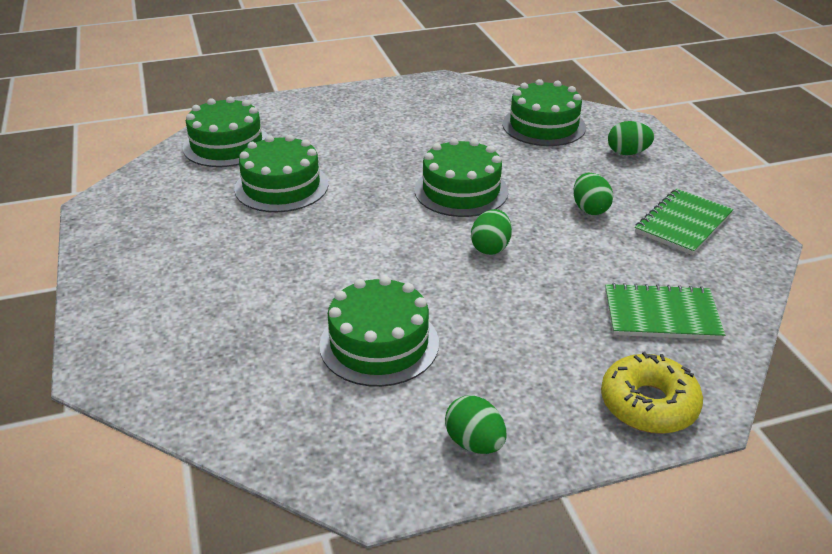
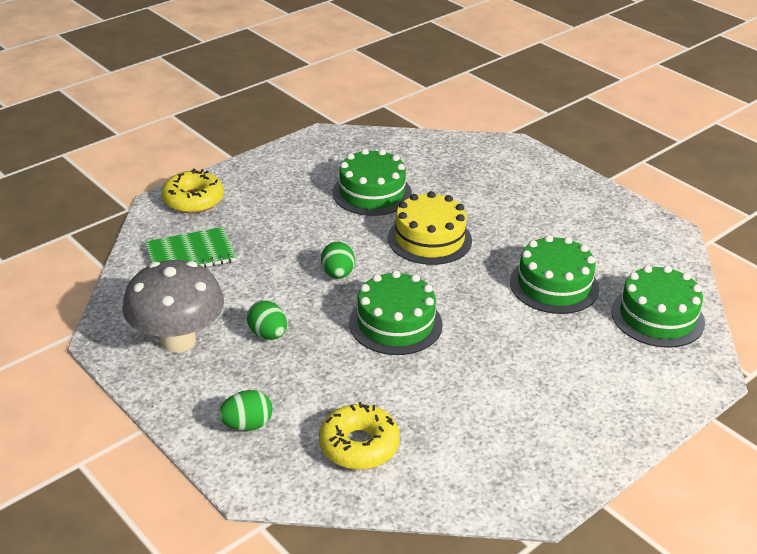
camera: 155 degrees right, 0 degrees up
(359, 260) = (429, 239): none -> yellow cake
(474, 443) = (286, 162): green egg -> none
(543, 125) = (359, 445): green cake -> yellow donut
(683, 224) = (178, 341): green notebook -> grey mushroom

